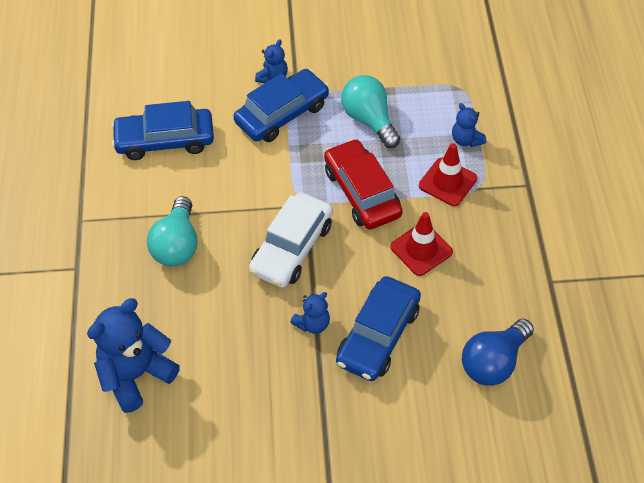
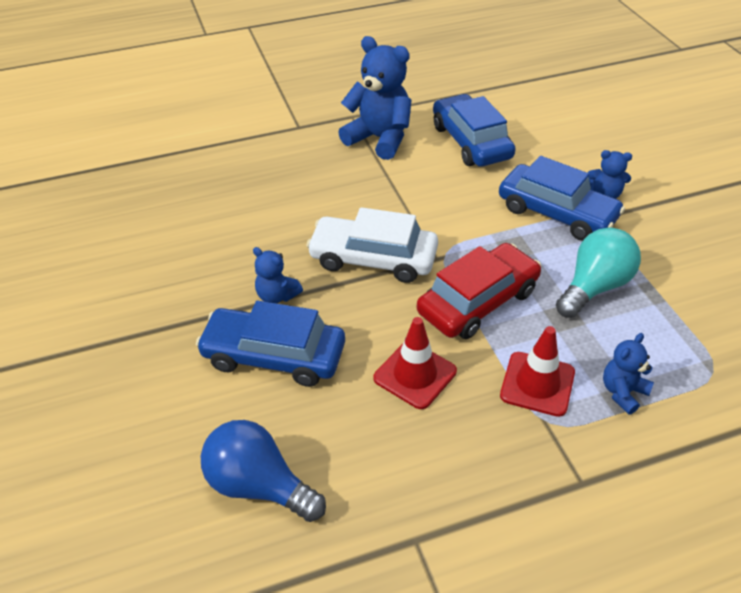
camera: 75 degrees right, 10 degrees down
(136, 375) = (191, 186): blue teddy bear -> blue teddy bear (379, 139)
(177, 245) = (346, 178): turquoise light bulb -> none

